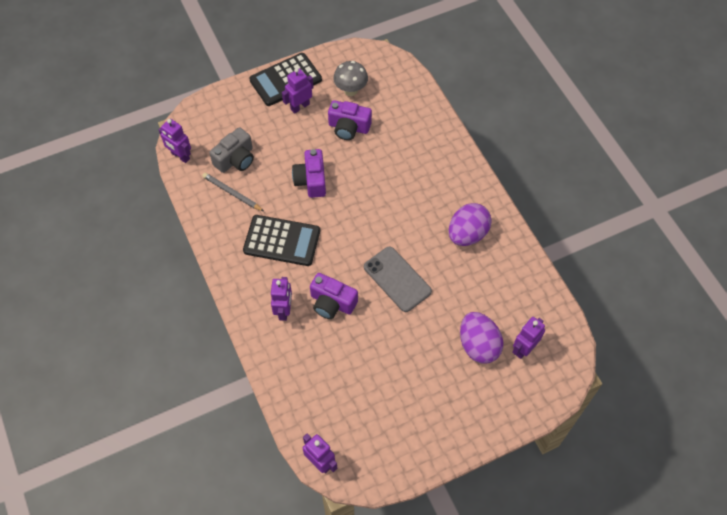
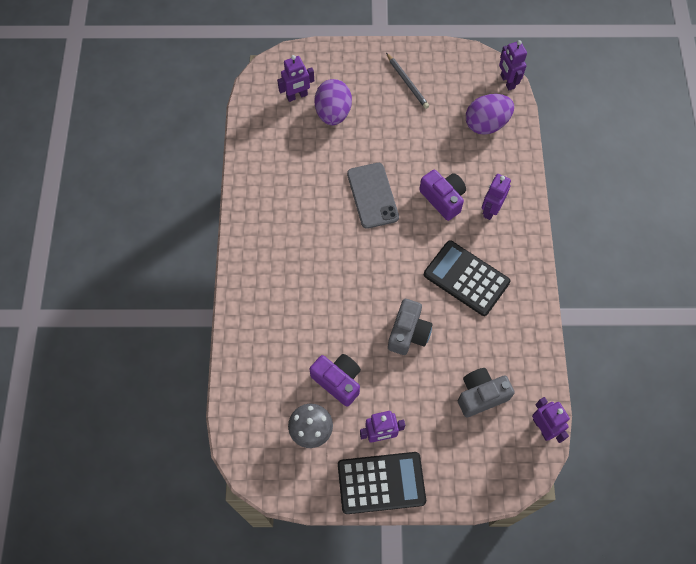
camera: 155 degrees left, 5 degrees up
(232, 193) = (499, 354): grey pencil -> grey pencil (407, 82)
(311, 180) = (408, 333): purple camera -> grey camera
(467, 234) = (283, 210): purple egg -> purple egg (486, 124)

